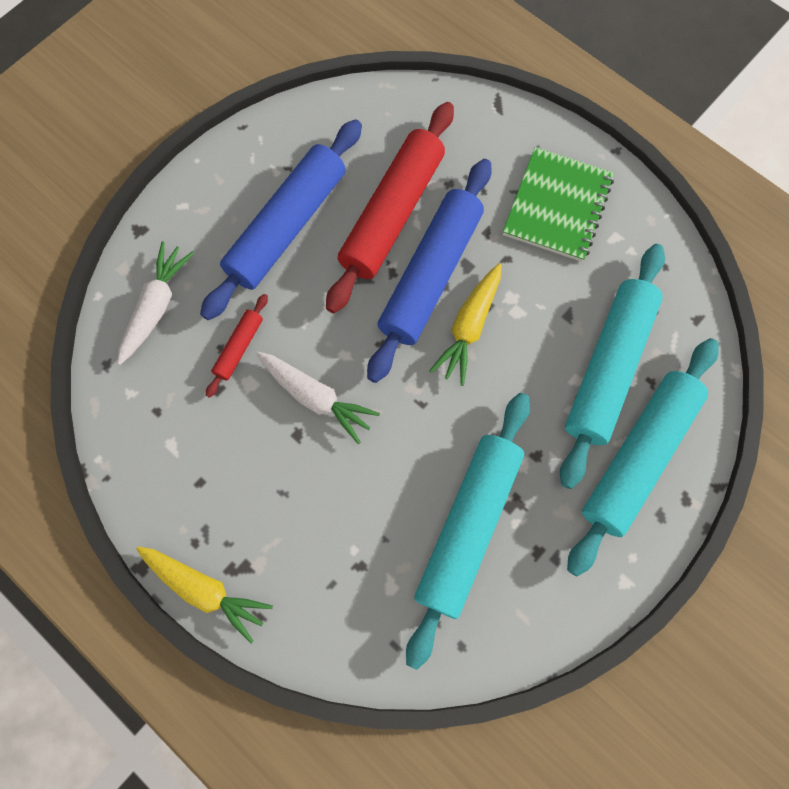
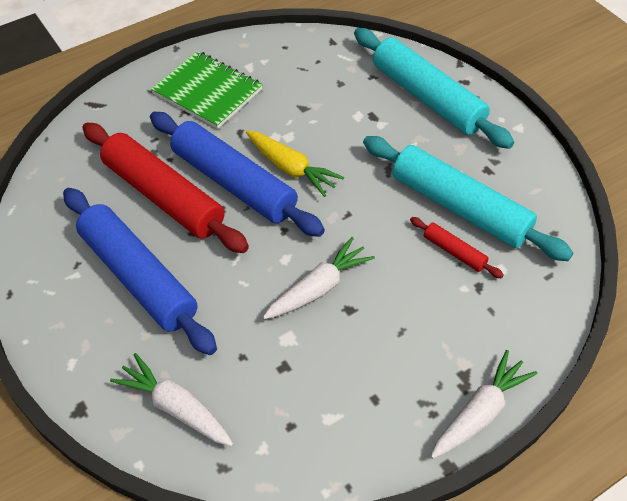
camera: 75 degrees left, 20 degrees down
(205, 590) = (480, 412): yellow carrot -> white carrot
(239, 347) = (248, 340): red rolling pin -> red rolling pin (454, 252)
(608, 368) = (354, 96): turquoise rolling pin -> none

